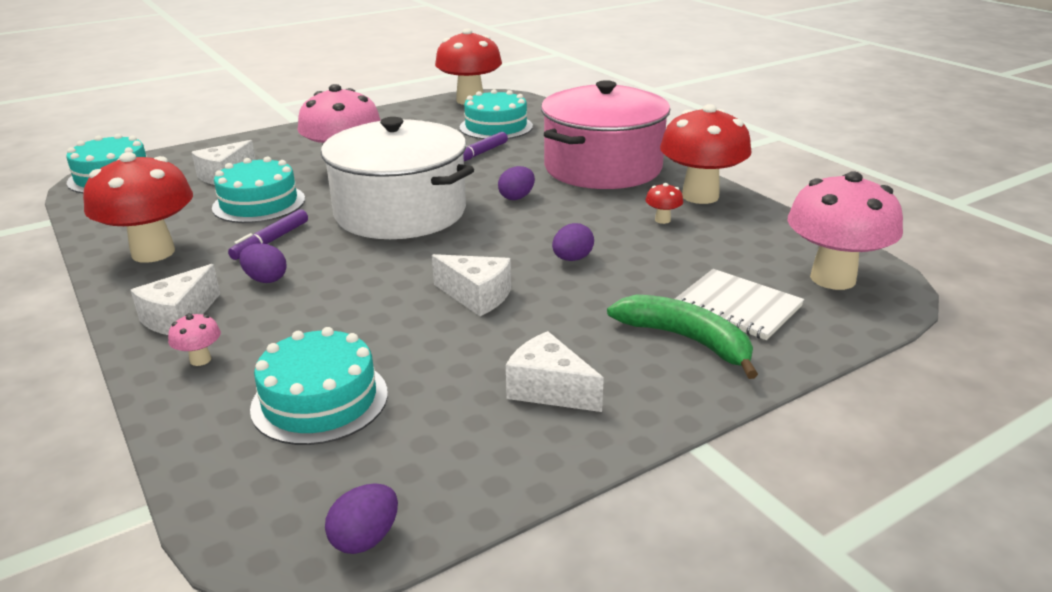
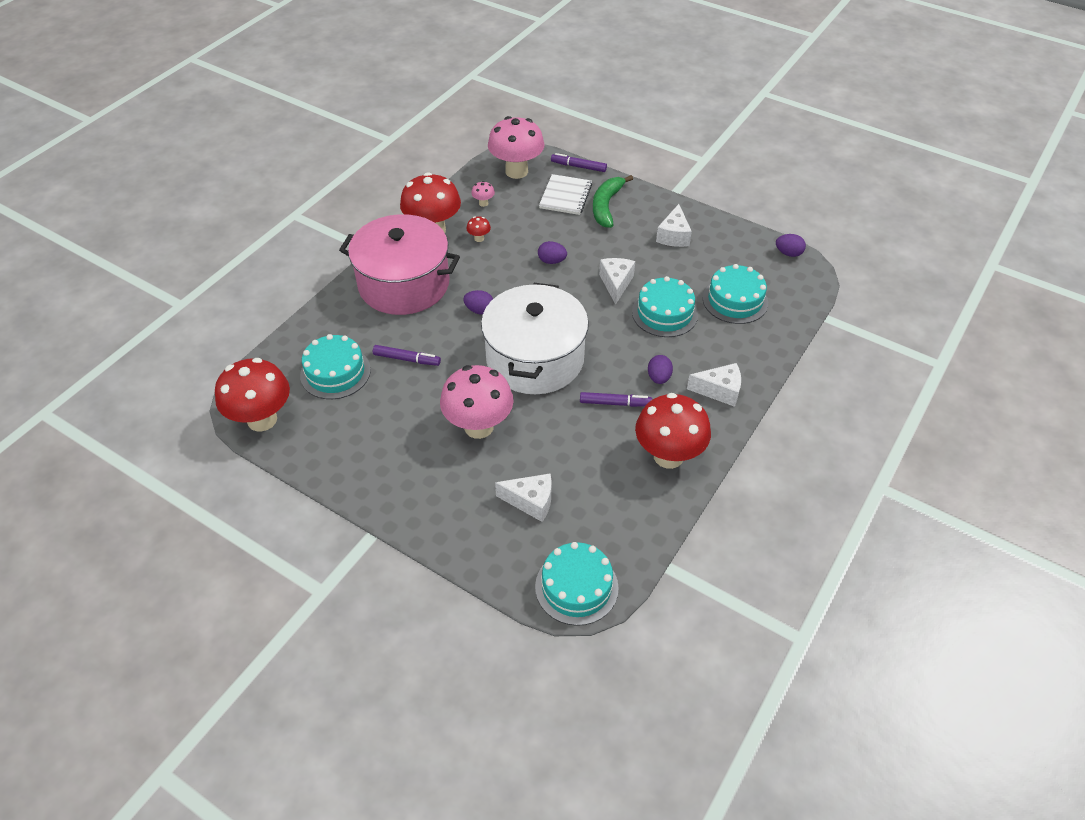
camera: 115 degrees left, 20 degrees up
(200, 360) = (743, 358): pink mushroom -> pink mushroom (483, 203)
(259, 203) = (566, 445): turquoise cake -> turquoise cake (664, 313)
(833, 342) = (578, 166): none -> purple marker

